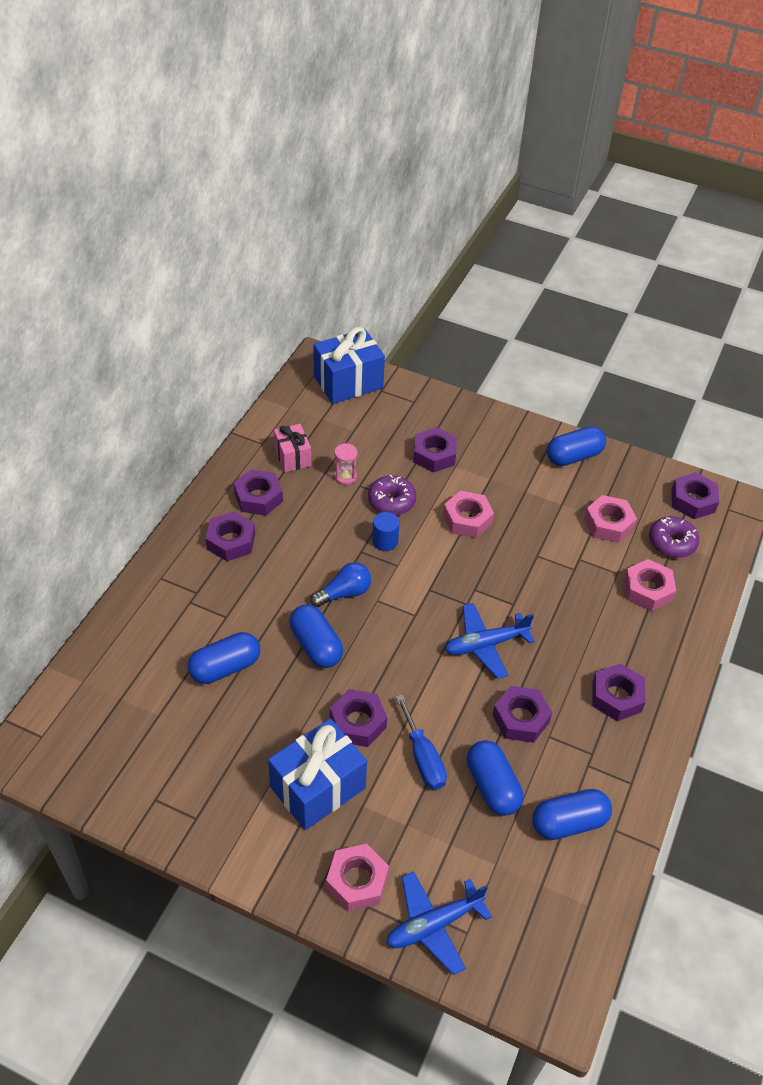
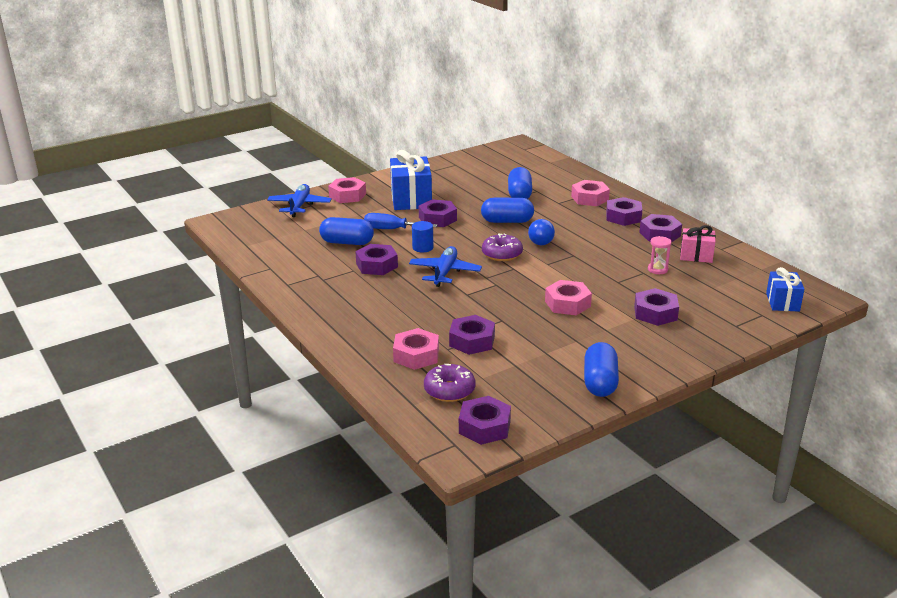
camera: 125 degrees right, 20 degrees down
(348, 382) = (782, 302): blue gift -> blue gift, size x0.59
(385, 541) = (575, 266): blue cylinder -> blue cylinder (423, 247)
(391, 501) = (615, 279): purple donut -> purple donut (502, 254)
(569, 822) = (294, 256): blue capsule -> none
(608, 524) = (501, 366): pink nut -> pink nut (589, 198)
(616, 697) = (347, 303): purple nut -> purple nut (472, 341)

